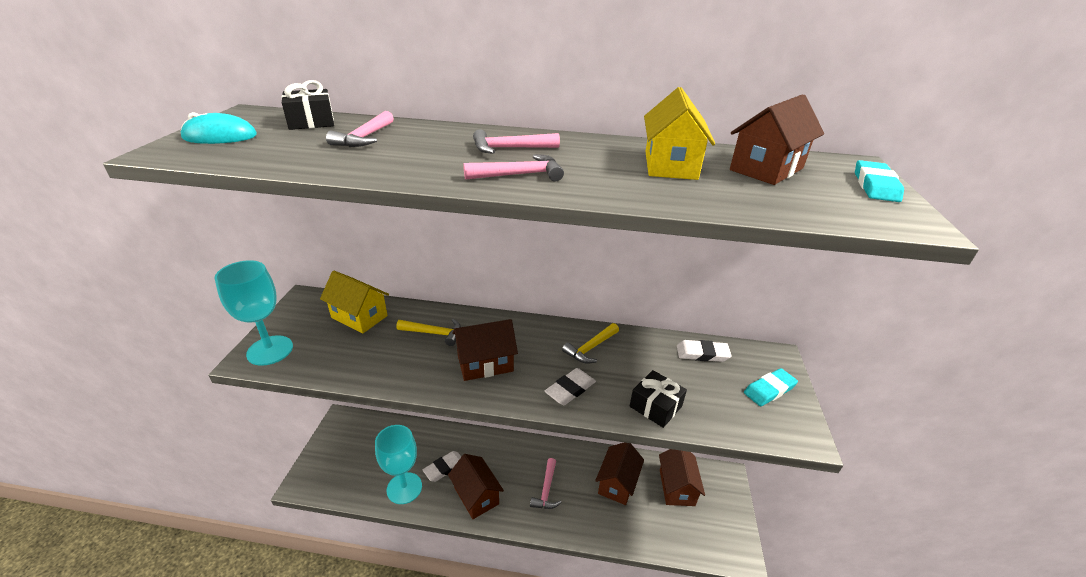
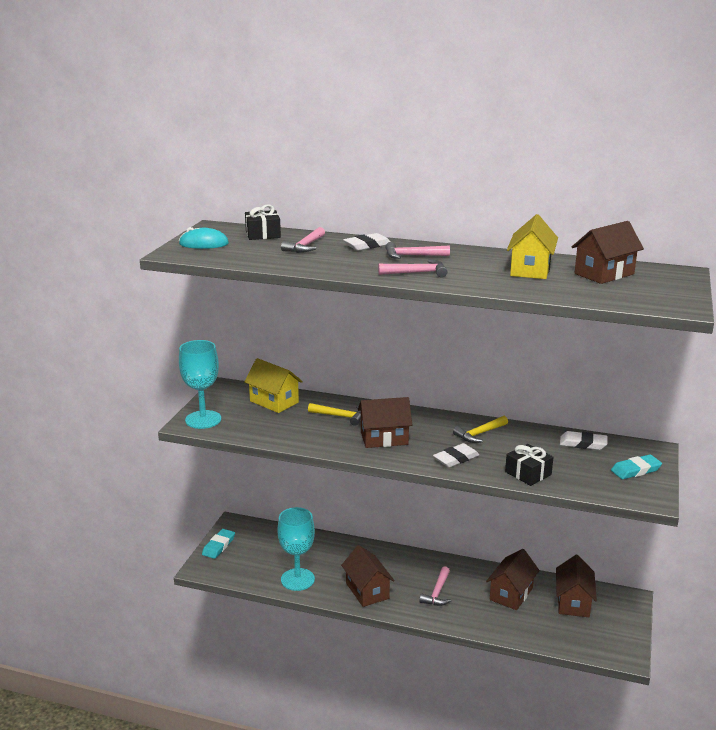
camera: 10 degrees right, 10 degrees down
(444, 468) = (336, 568): white eraser -> white eraser (367, 245)
(875, 186) = (680, 286): turquoise eraser -> turquoise eraser (218, 546)

